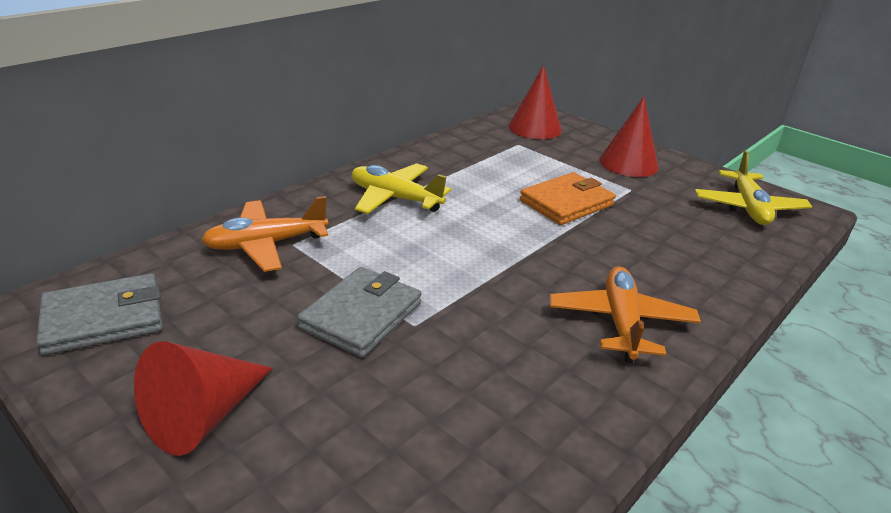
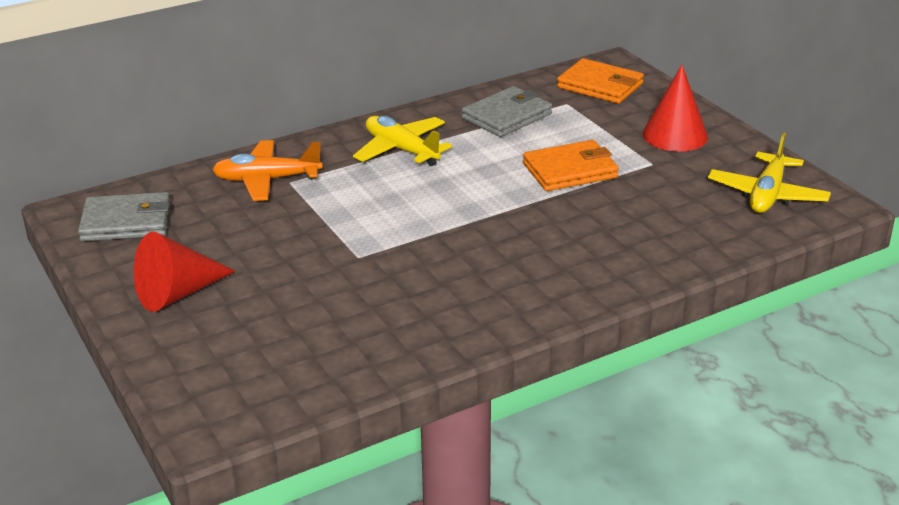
camera: 20 degrees right, 0 degrees up
(361, 315) = (319, 244): grey wallet -> grey wallet (507, 116)
(535, 128) = (600, 86): red cone -> orange wallet
(621, 322) = (536, 277): orange plane -> none

